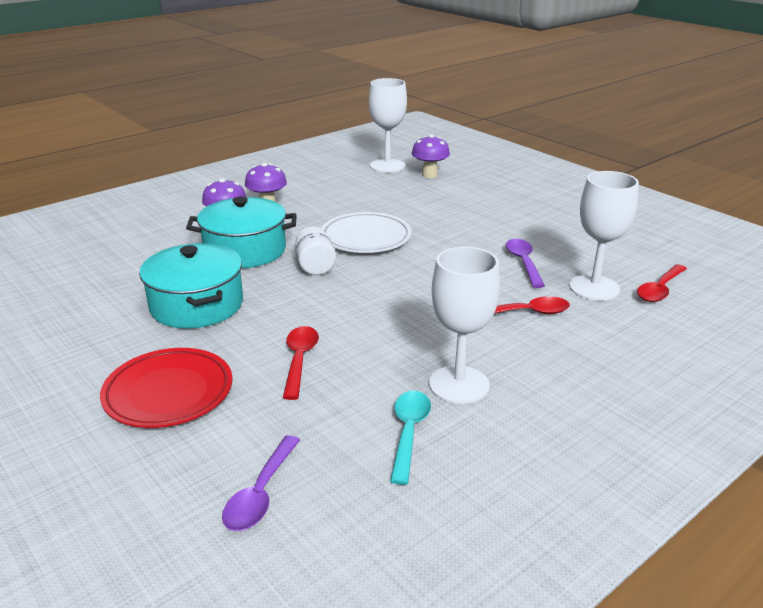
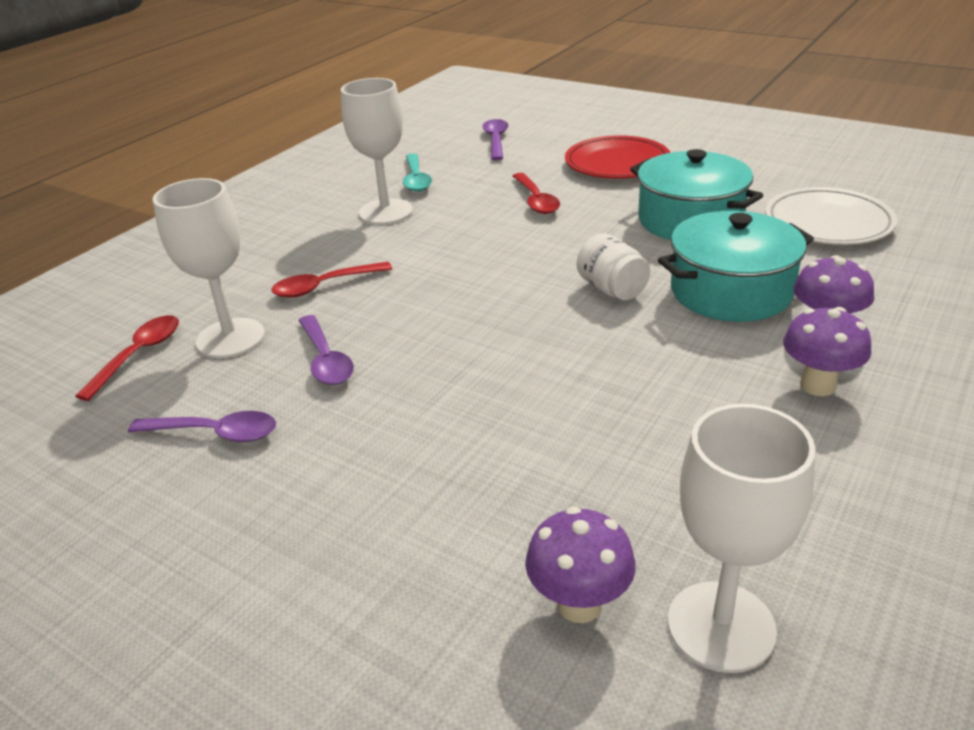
camera: 165 degrees right, 5 degrees up
(366, 238) = (584, 353): white plate -> white plate (828, 223)
(585, 240) = (215, 433): none -> purple spoon

